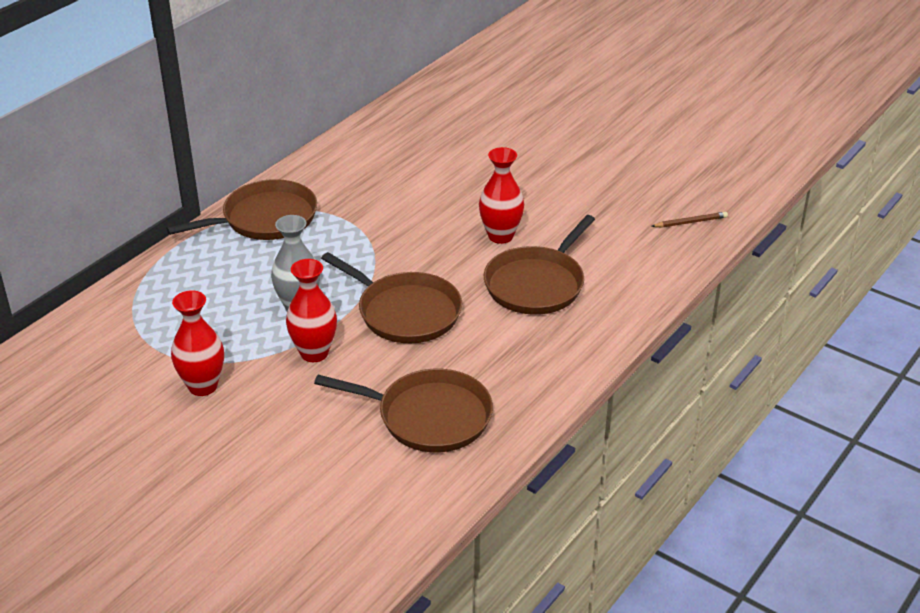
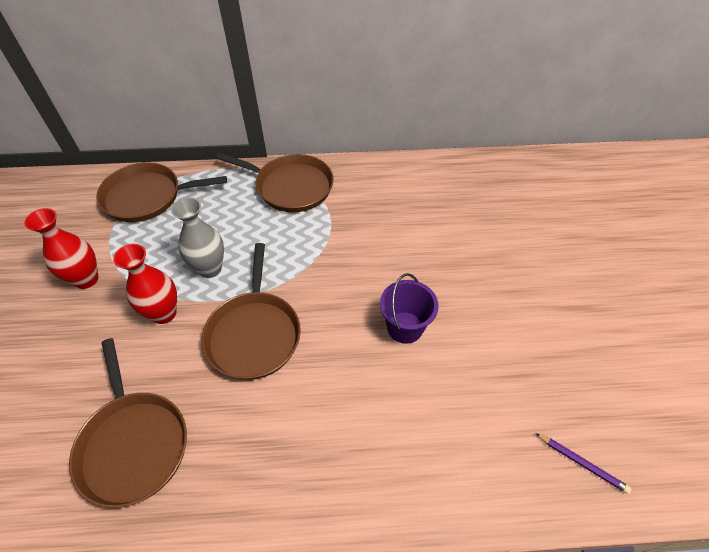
camera: 50 degrees right, 15 degrees up
(500, 236) = (405, 327): red vase -> purple bucket
(537, 284) = (368, 399): brown pan -> brown pan (147, 197)
(691, 222) = (582, 464): brown pencil -> purple pencil

